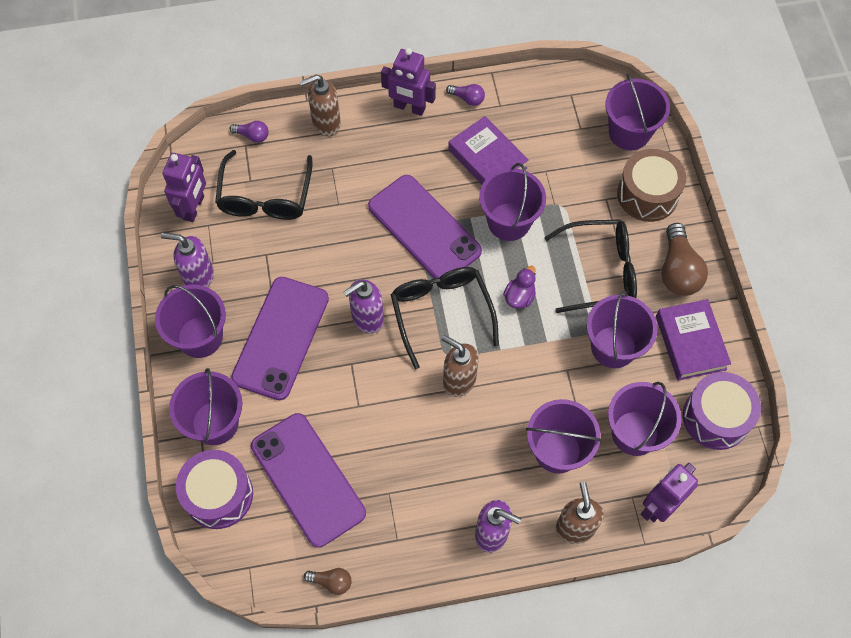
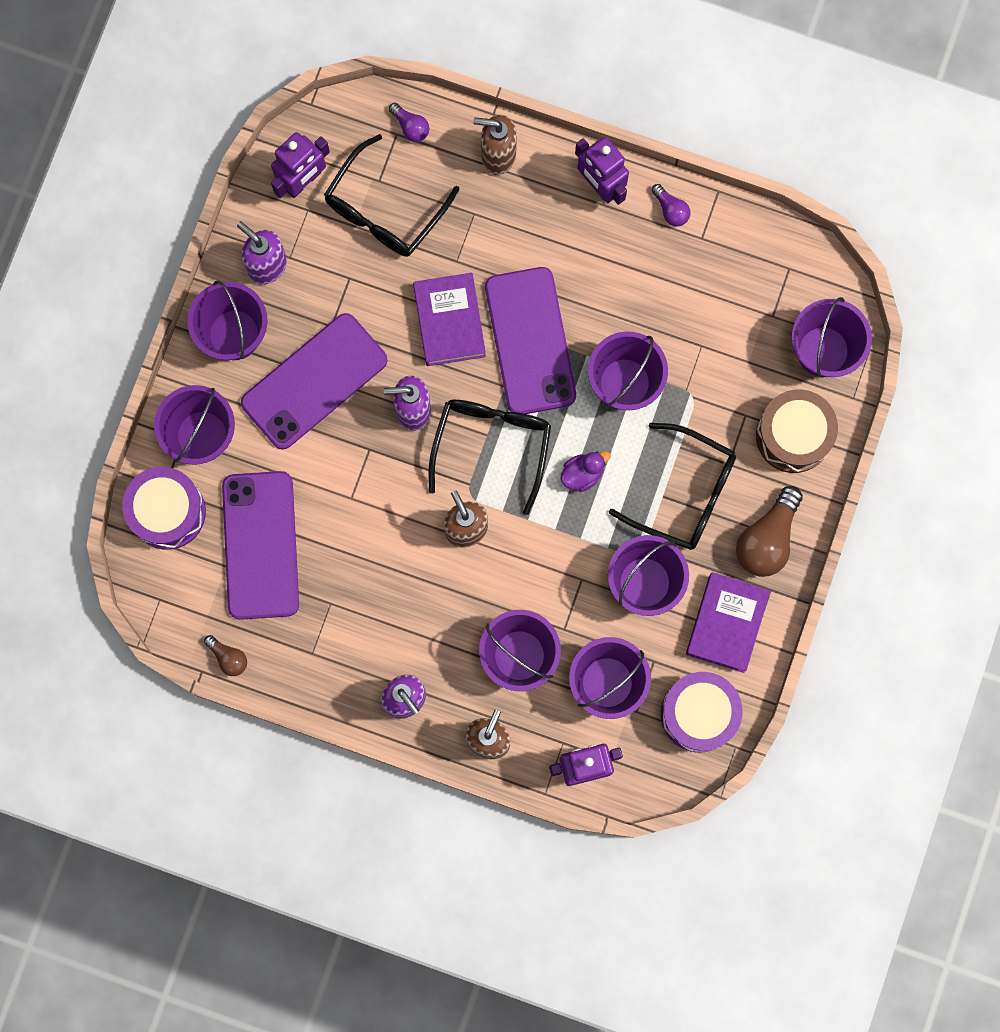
camera: 30 degrees right, 15 degrees up
(487, 159) = (647, 296): purple book -> purple book (449, 321)

